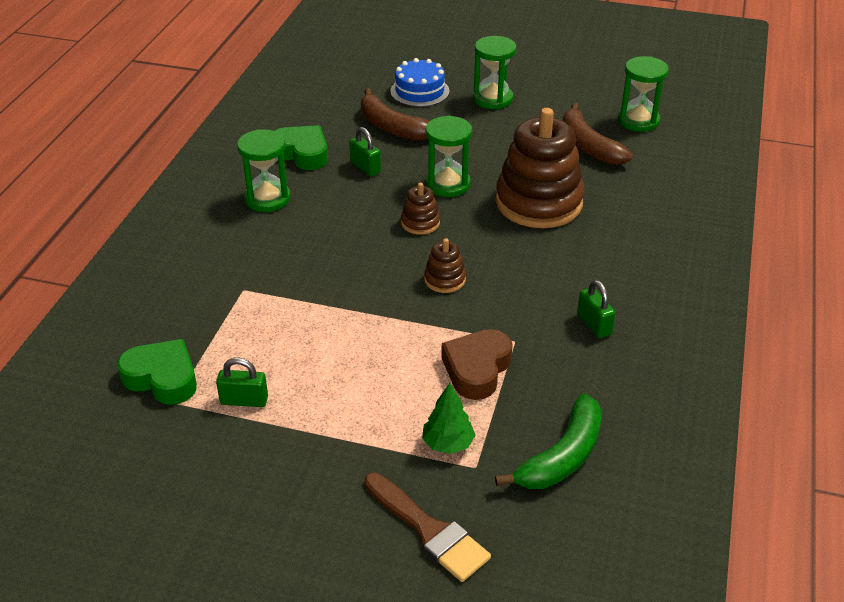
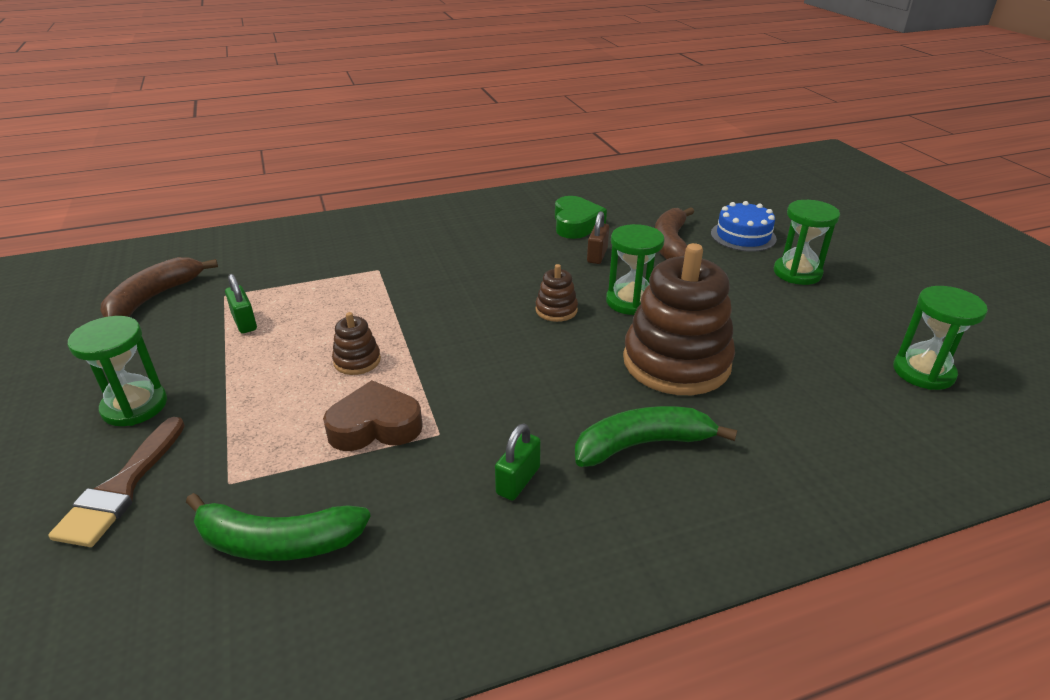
camera: 55 degrees right, 5 degrees down
(162, 378) = (248, 280): green heart -> none
(267, 199) = (499, 234): green hourglass -> green hourglass (135, 406)
(365, 167) = (597, 255): green padlock -> brown padlock
(444, 279) = (490, 355): brown stacking toy -> brown stacking toy (357, 361)
(448, 443) = (252, 451): green tree -> none
(588, 146) = (819, 356): brown banana -> brown banana (154, 297)
(605, 258) = (642, 444): none -> green banana

